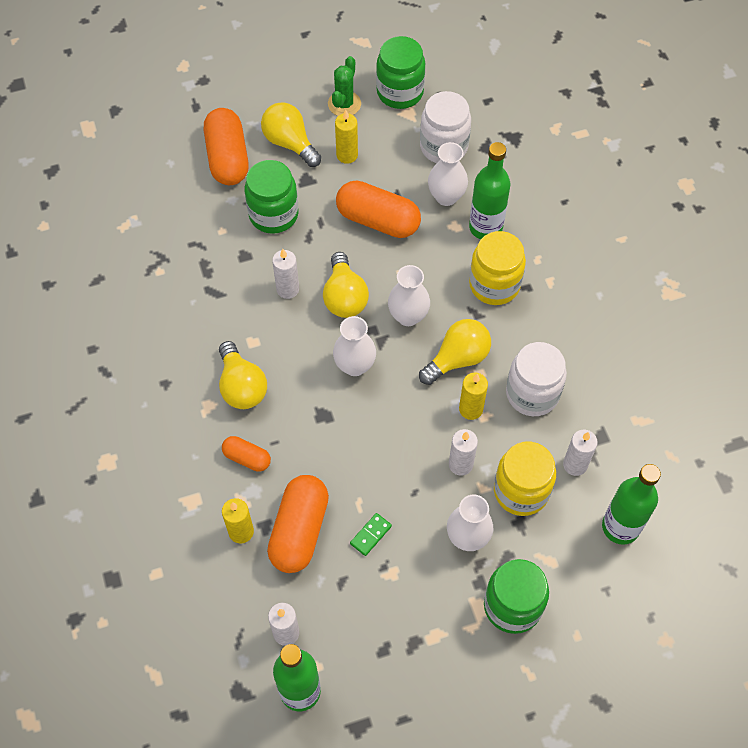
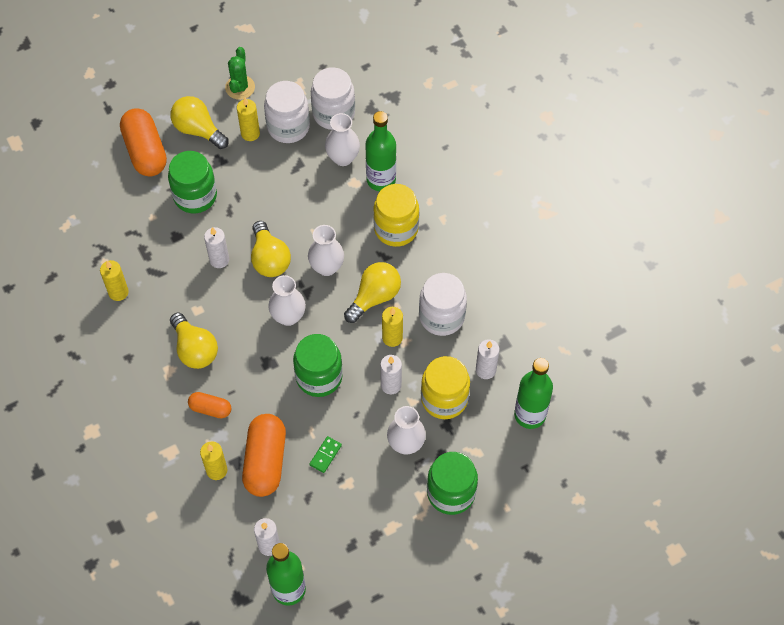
camera: 10 degrees left, 0 degrees up
(168, 308) = (118, 292): none -> yellow candle
(378, 220) = (287, 187): orange capsule -> none
(390, 154) = (288, 127): none -> white jar
(400, 92) = (287, 70): green jar -> green jar (319, 377)

